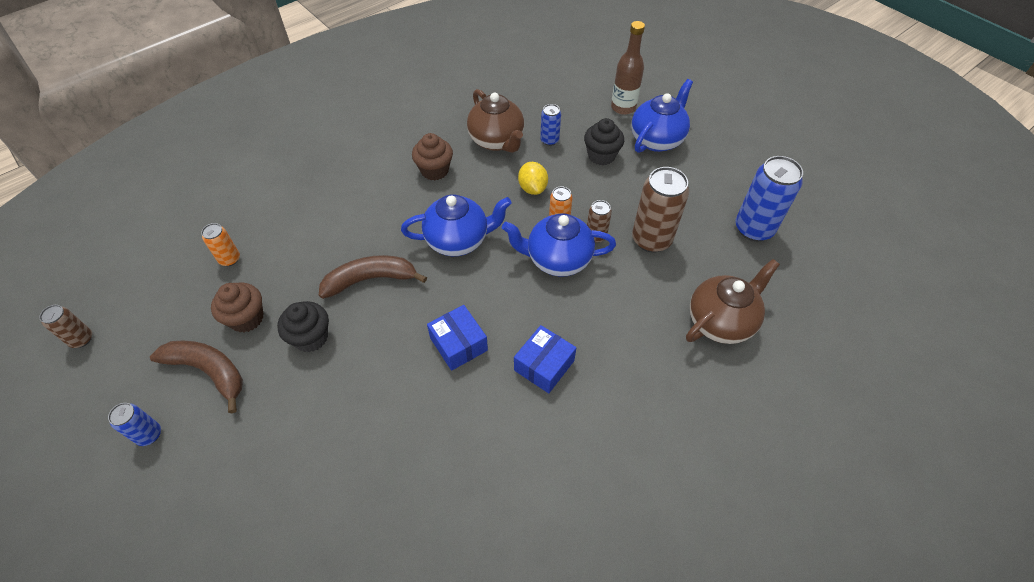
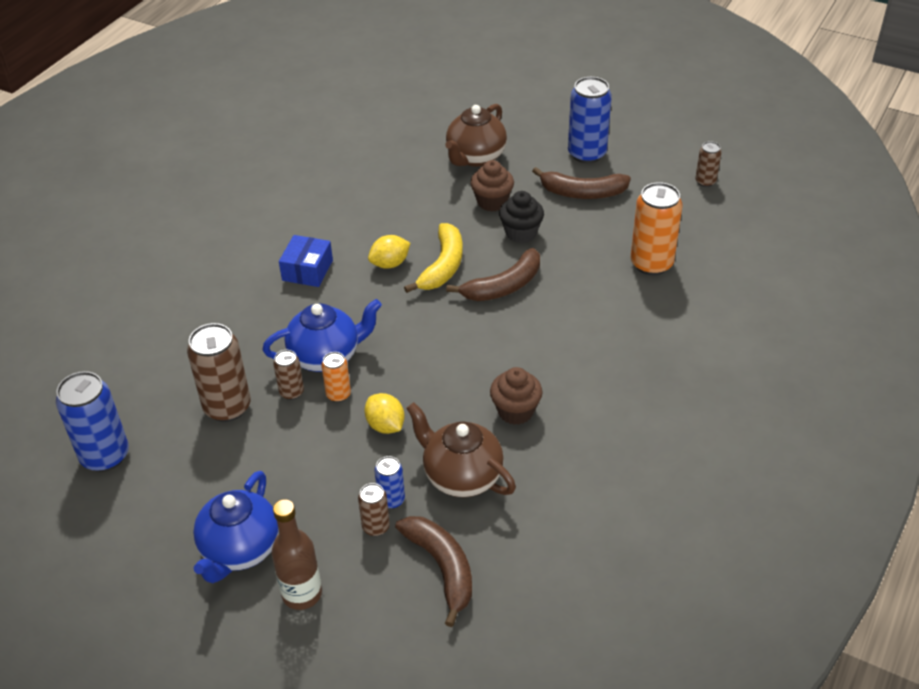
camera: 160 degrees right, 10 degrees down
(149, 435) = (587, 154): blue can -> blue can, size x1.91
(230, 259) = (651, 263): orange can -> orange can, size x1.91
(247, 318) = (588, 229): brown cupcake -> brown cupcake (492, 202)
(410, 322) = (443, 266): none -> yellow banana
(458, 240) = (440, 344): blue teapot -> none
(458, 344) = (390, 264): blue box -> yellow lemon
(535, 98) = (442, 568): none -> brown banana
(566, 128) = (376, 527): none -> brown can
(601, 156) = (313, 498): black cupcake -> none
(721, 321) = (146, 348): brown teapot -> brown teapot (475, 157)

